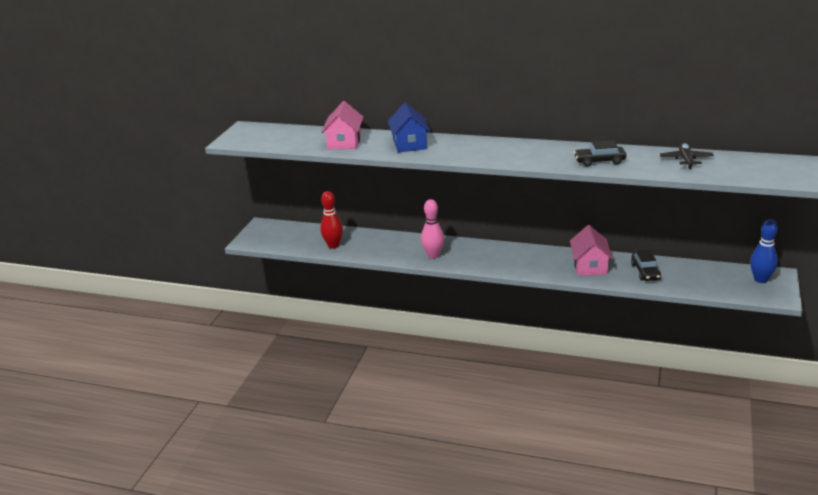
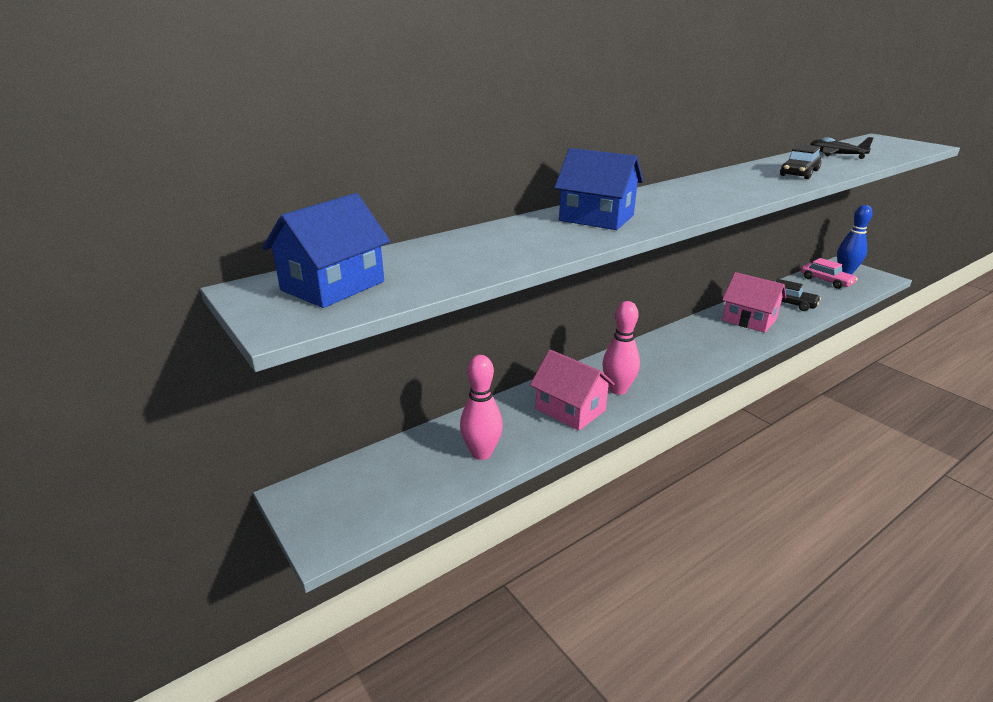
camera: 55 degrees left, 0 degrees up
(263, 135) = (333, 286): none -> blue house
(333, 245) = (481, 453): red bowling pin -> pink bowling pin
(344, 142) = (508, 245): pink house -> pink house (570, 409)
(722, 276) = (826, 281): none -> pink car

